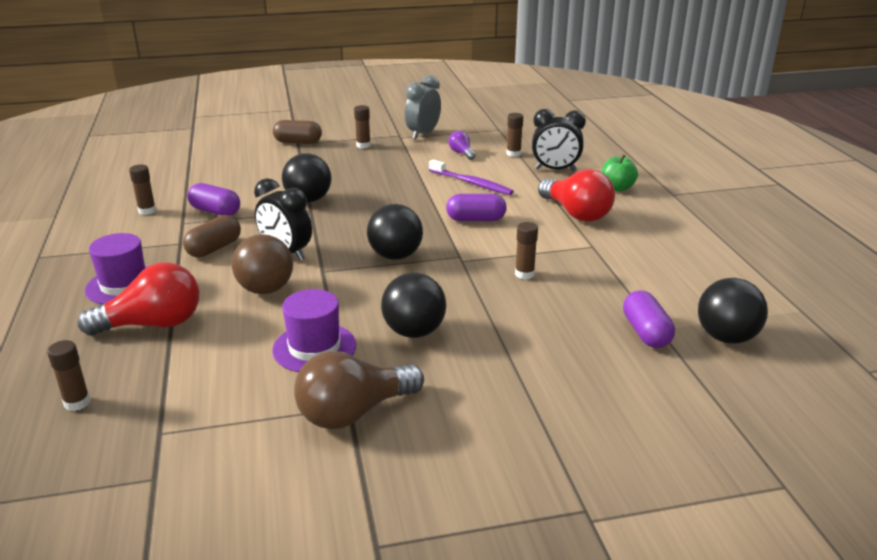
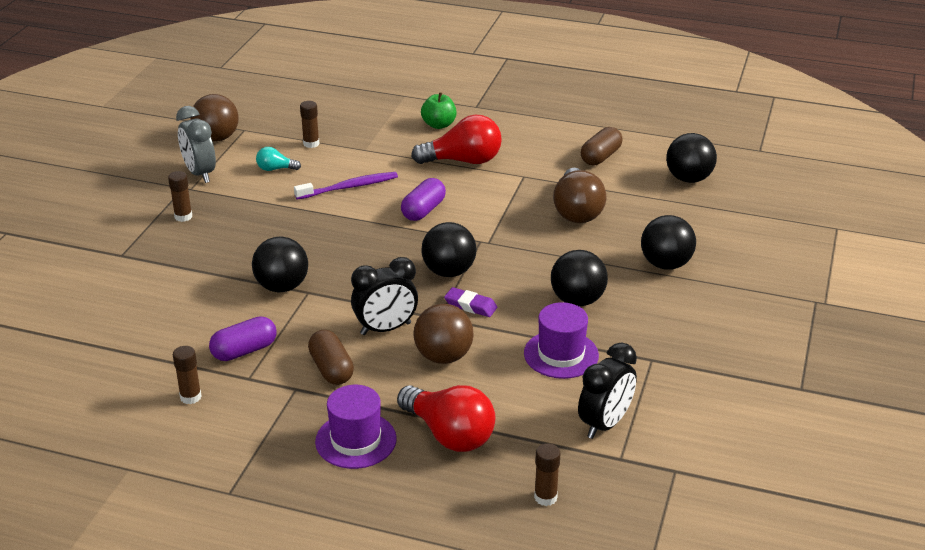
camera: 60 degrees left, 5 degrees up
(153, 324) = (449, 434): red light bulb -> red light bulb turned 120 degrees clockwise
(298, 142) = (119, 254): brown capsule -> brown capsule (600, 157)
(353, 280) = (470, 305): none -> purple eraser
(354, 412) = (660, 359): brown light bulb -> brown light bulb (577, 211)
(461, 153) = (275, 169): purple light bulb -> turquoise light bulb
(475, 125) = (217, 138): none -> brown ball
(524, 274) = (537, 222): brown glue stick -> none
(536, 368) = (665, 264): none -> black ball
(555, 170) = (370, 137): black clock -> black clock (605, 424)
(646, 333) = (659, 205): purple capsule -> none

